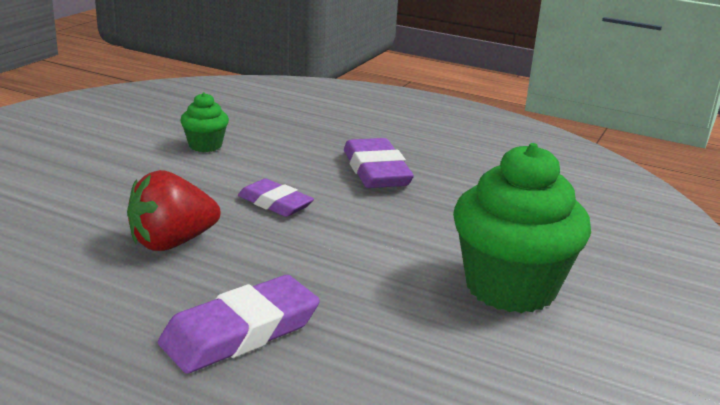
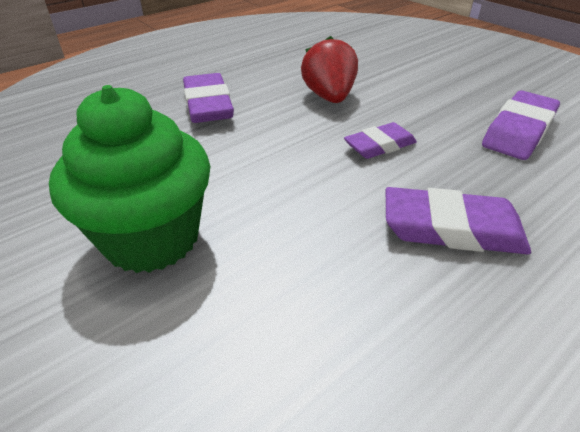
camera: 115 degrees right, 15 degrees up
(205, 145) = (518, 131): green cupcake -> purple eraser

